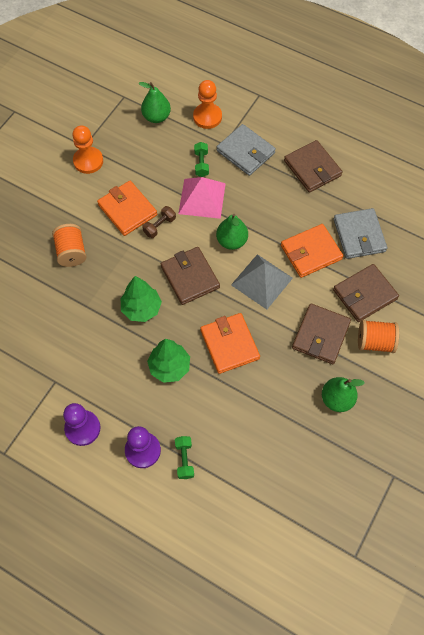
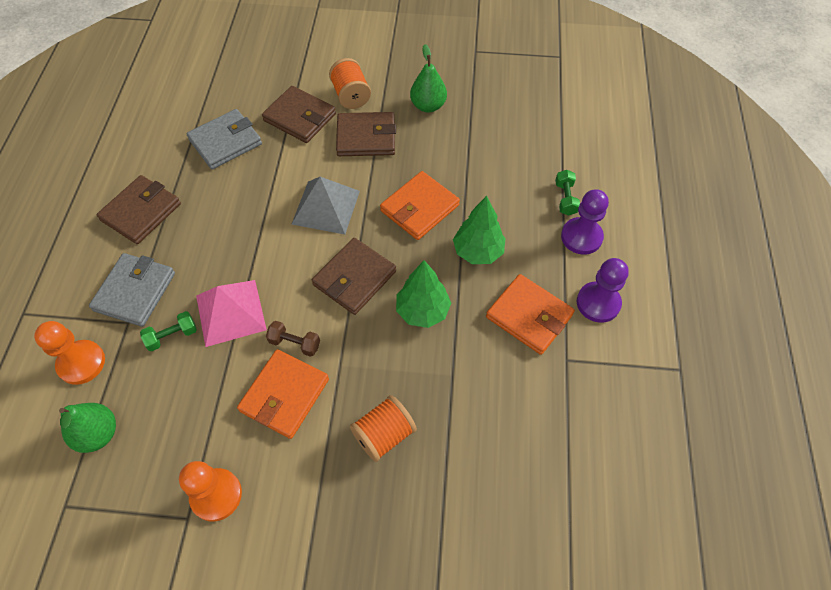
camera: 115 degrees left, 5 degrees down
(184, 459) = (565, 198): green dumbbell -> green dumbbell turned 60 degrees counterclockwise
(231, 241) = (284, 255): green pear -> none
(311, 252) = (267, 176): orange wallet -> orange wallet (529, 316)

